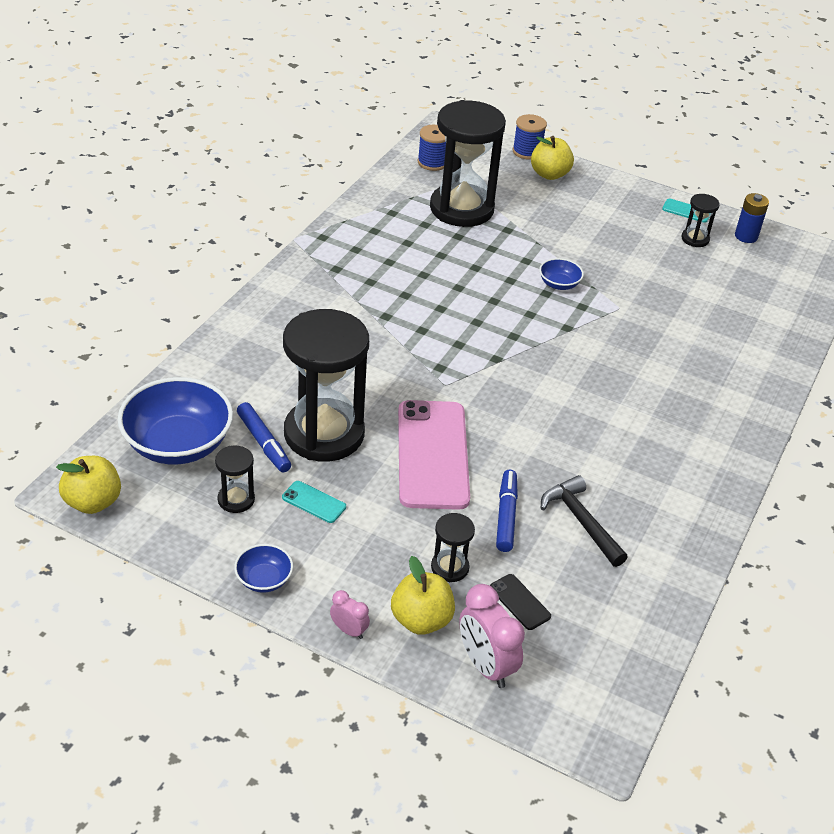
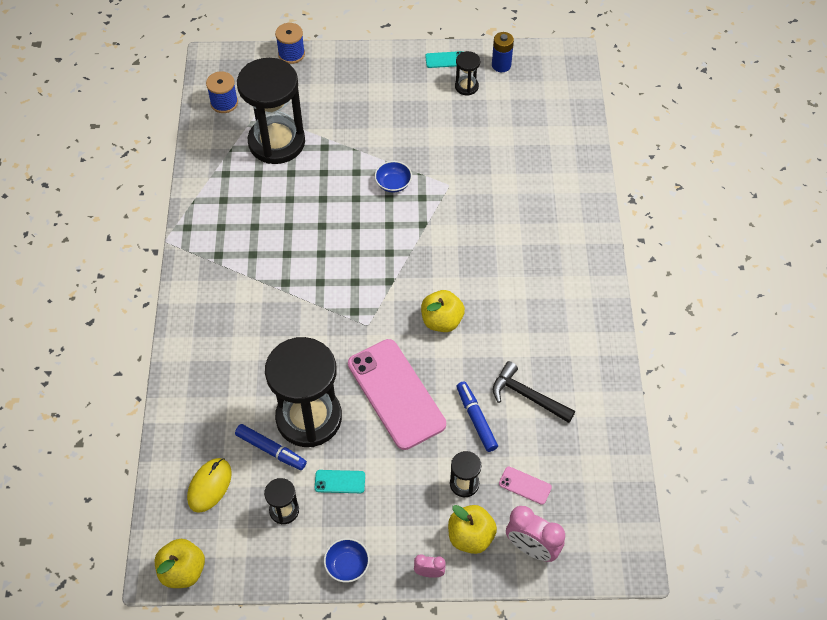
camera: 25 degrees left, 15 degrees up
(178, 444) = (209, 486): blue bowl -> yellow mouse
(520, 602) = (525, 485): black phone -> pink phone
(549, 174) = (322, 71): yellow apple -> yellow apple (442, 321)

